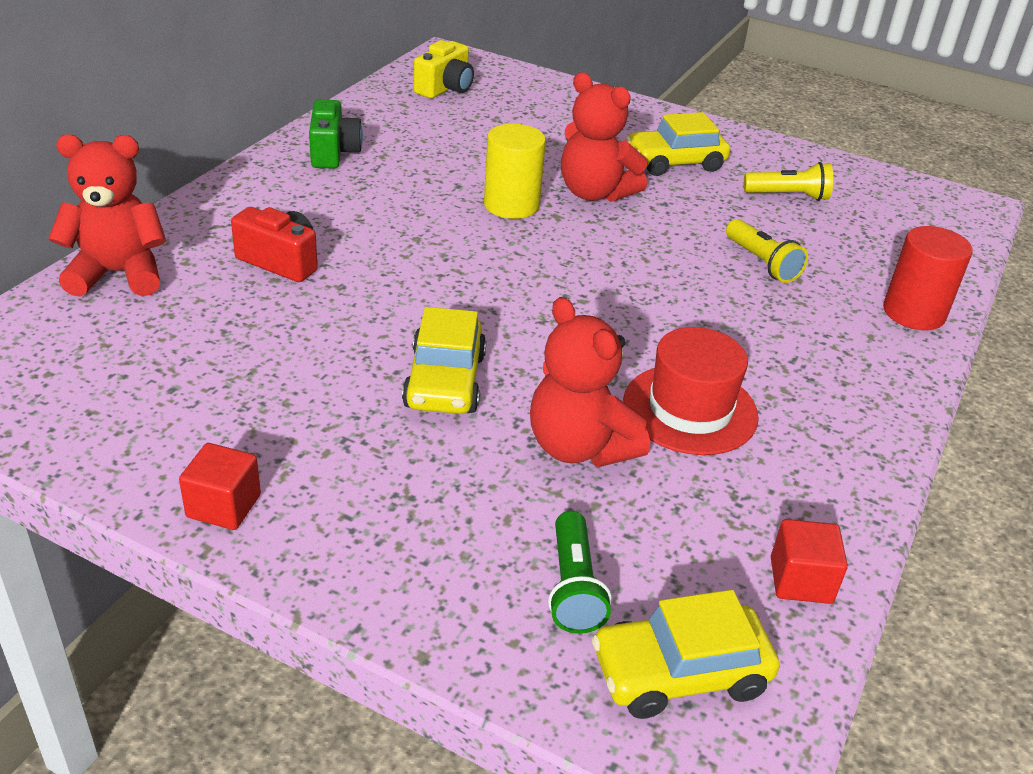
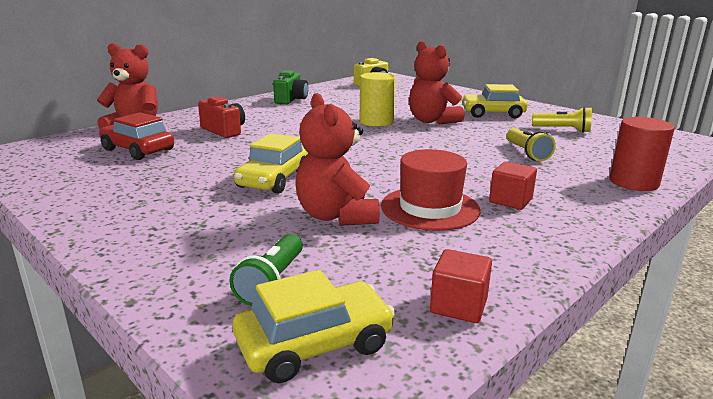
camera: 20 degrees right, 15 degrees down
(174, 335) = (138, 150): none -> red car
(223, 506) = (87, 214): red cube -> red cube (510, 201)
(680, 673) = (315, 344): yellow car -> yellow car turned 150 degrees clockwise

